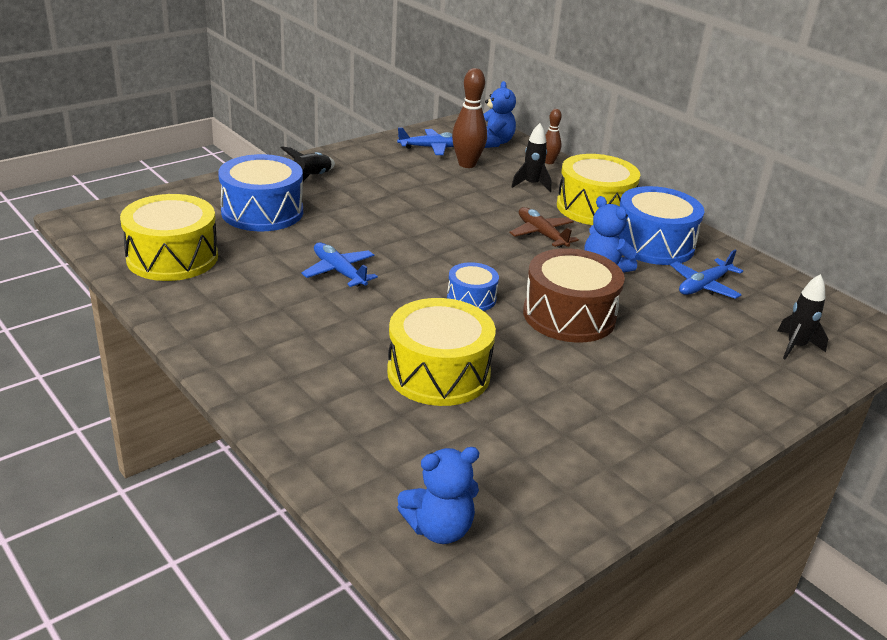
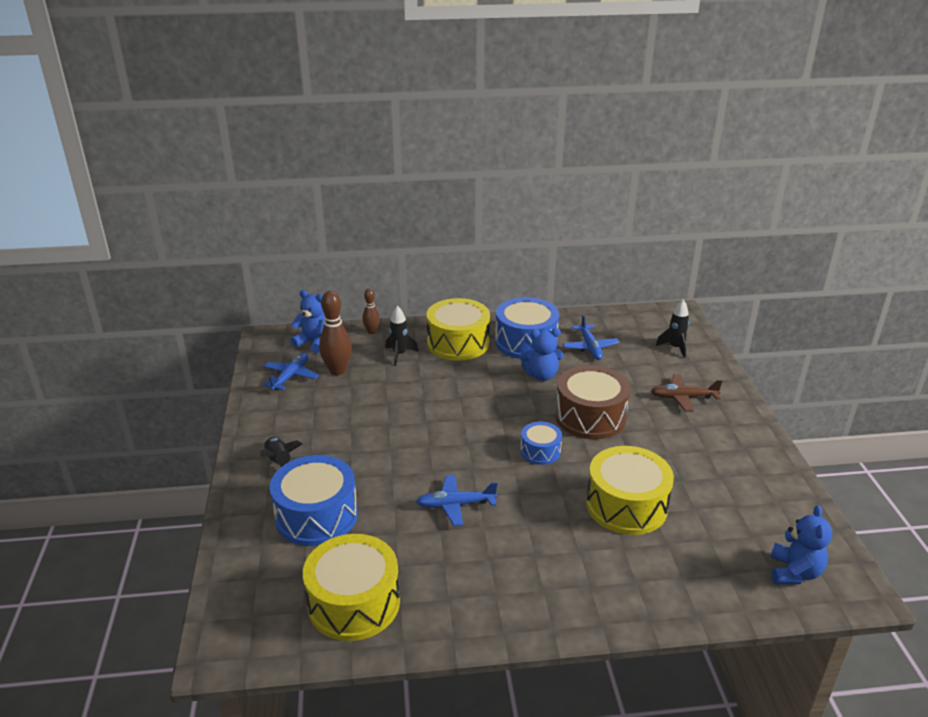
camera: 55 degrees left, 0 degrees up
(542, 234) = (476, 382): brown plane -> brown plane (683, 397)

